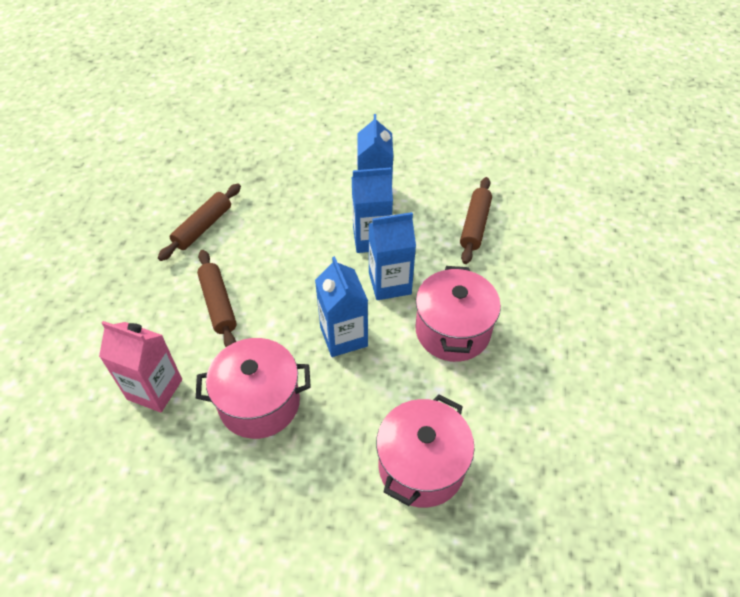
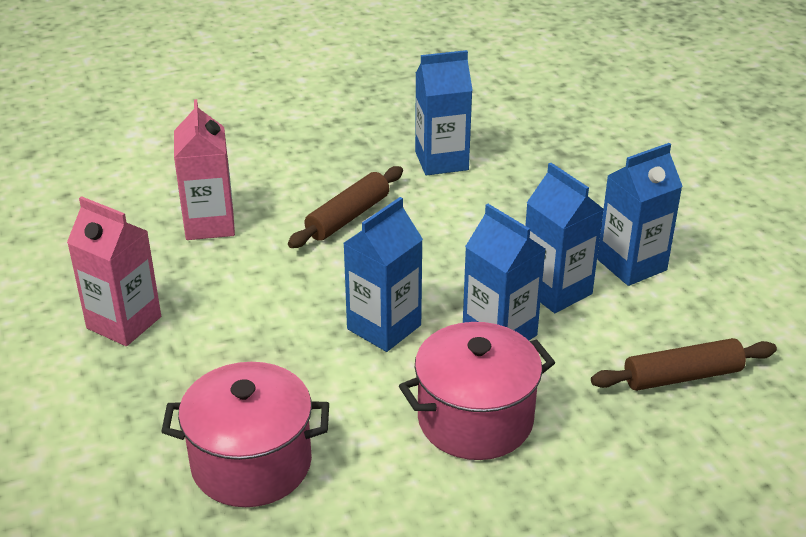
camera: 60 degrees right, 15 degrees down
(203, 227) = (441, 161): brown rolling pin -> blue carton
(225, 492) = (124, 322): none -> pink carton
(259, 402) = (245, 300): pink pot -> none

